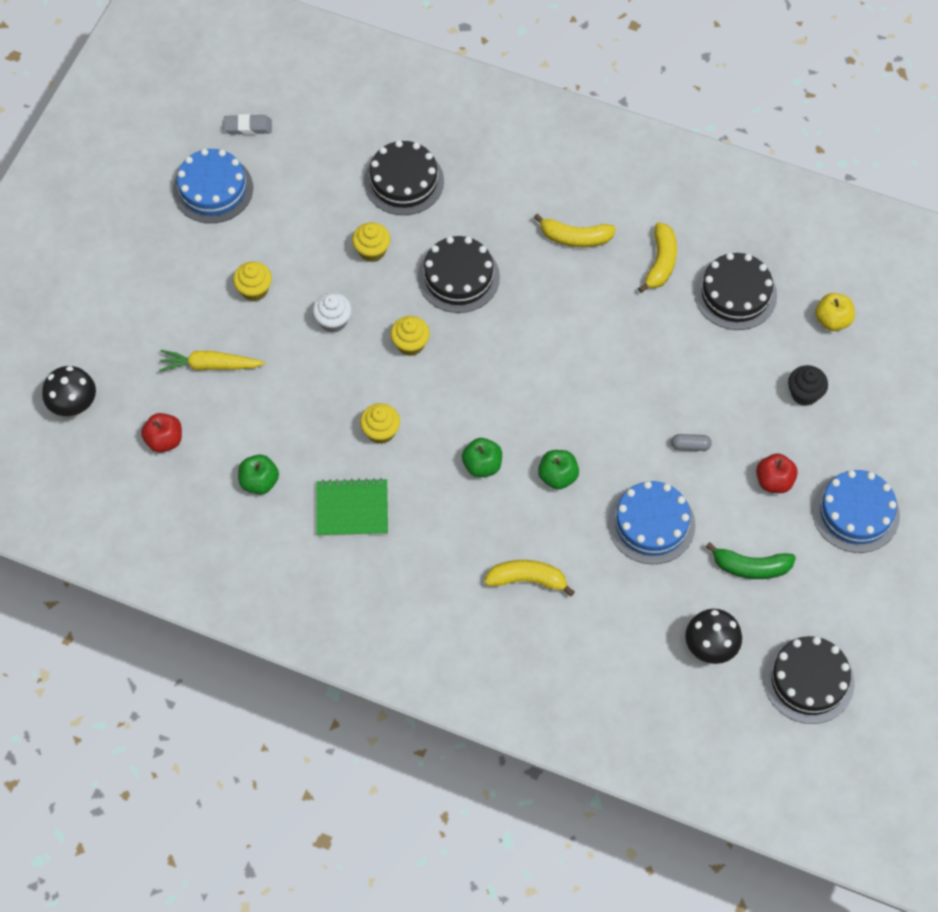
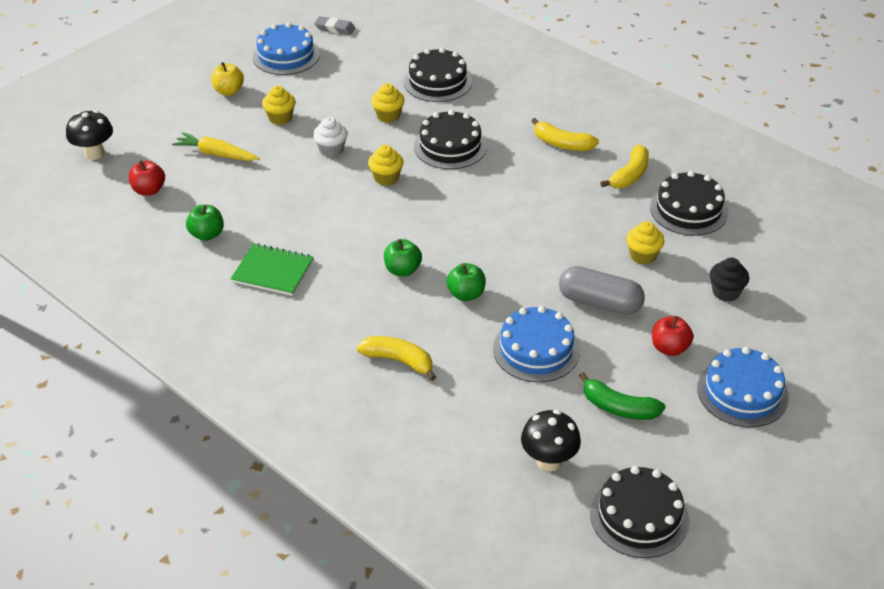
camera: 20 degrees right, 20 degrees down
(381, 431) = (328, 227): yellow cupcake -> yellow cupcake (643, 255)
(690, 446) = (599, 303): grey capsule -> grey capsule, size x2.21
(832, 320) = (773, 247): yellow apple -> yellow apple (229, 91)

